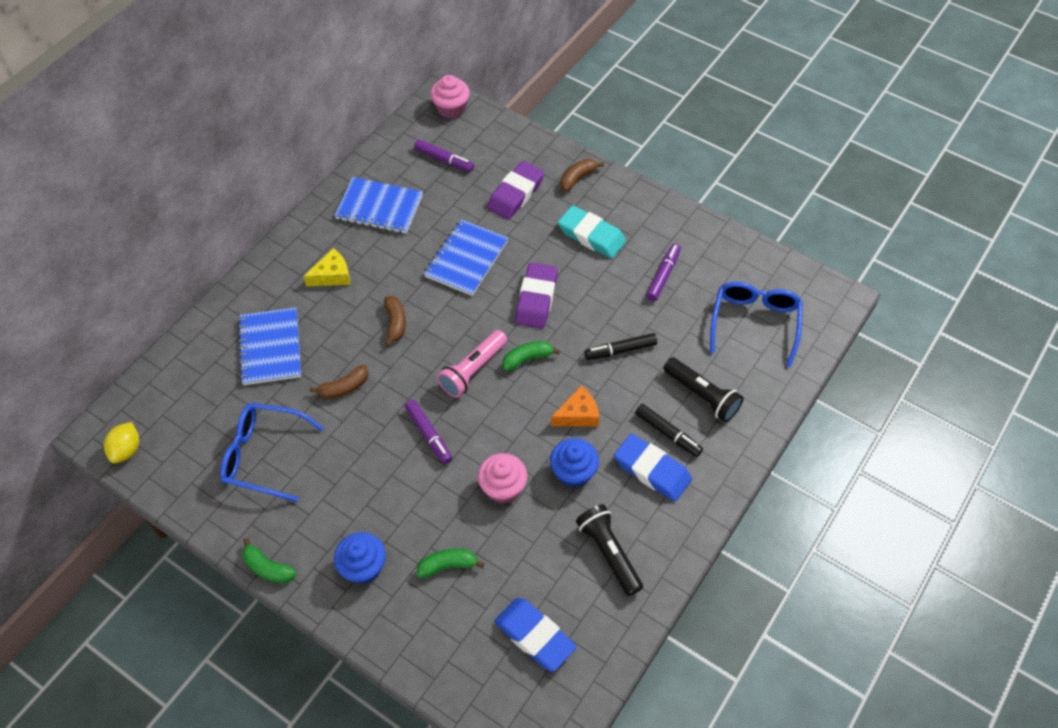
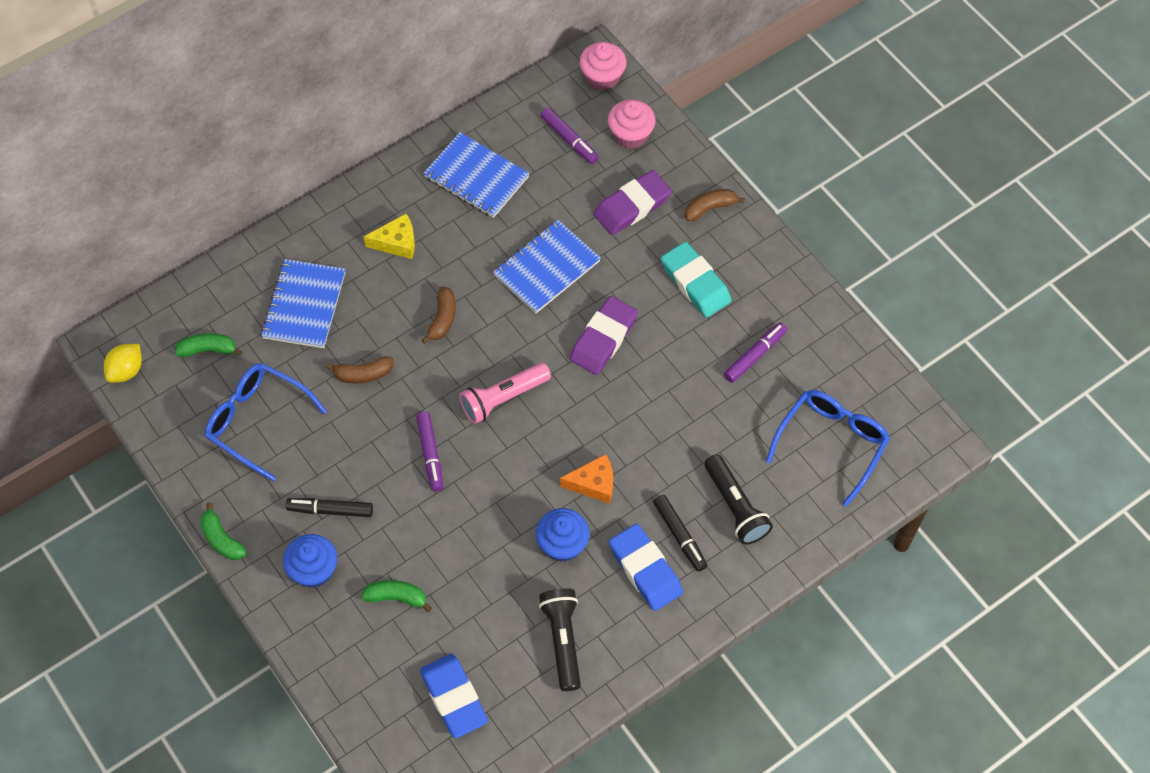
camera: 20 degrees right, 5 degrees up
(503, 487) = (483, 536): pink cupcake -> pink cupcake (630, 135)
(527, 359) = (565, 404): green banana -> green banana (208, 350)
(620, 350) = (669, 427): black marker -> black marker (330, 510)

